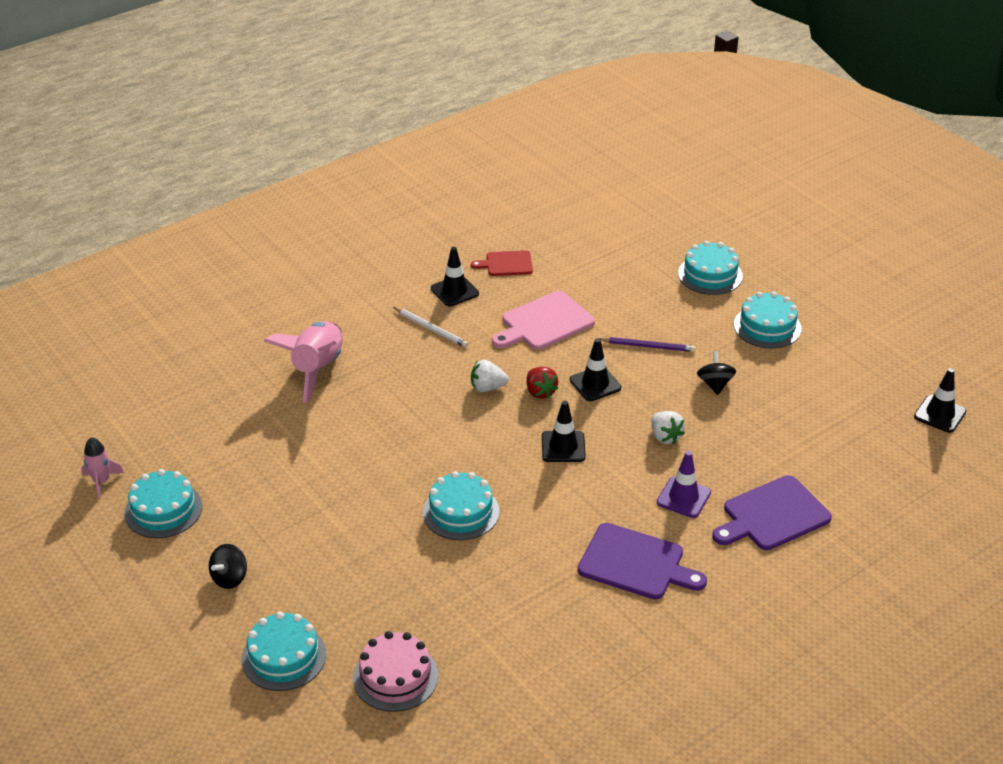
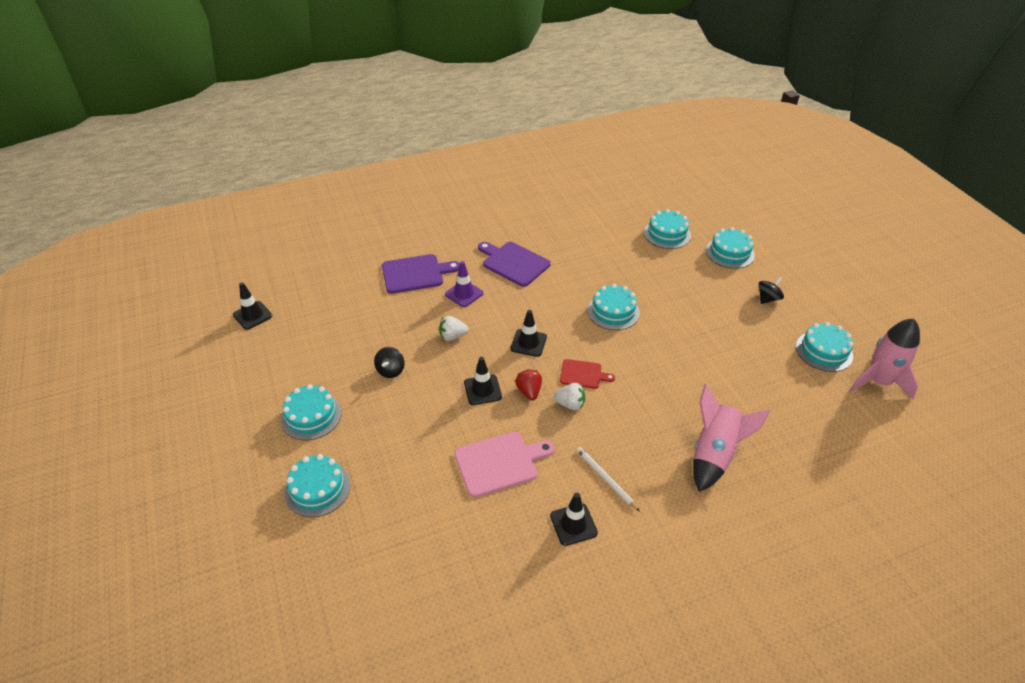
camera: 165 degrees left, 5 degrees up
(101, 481) = (878, 382): pink rocket -> pink rocket, size x1.92
(395, 676) = (667, 234): pink cake -> turquoise cake
(506, 264) = (510, 553): red cutting board -> red cutting board (583, 374)
(648, 346) = (422, 417): purple pencil -> none
(665, 437) = (452, 336): white strawberry -> white strawberry turned 90 degrees counterclockwise

